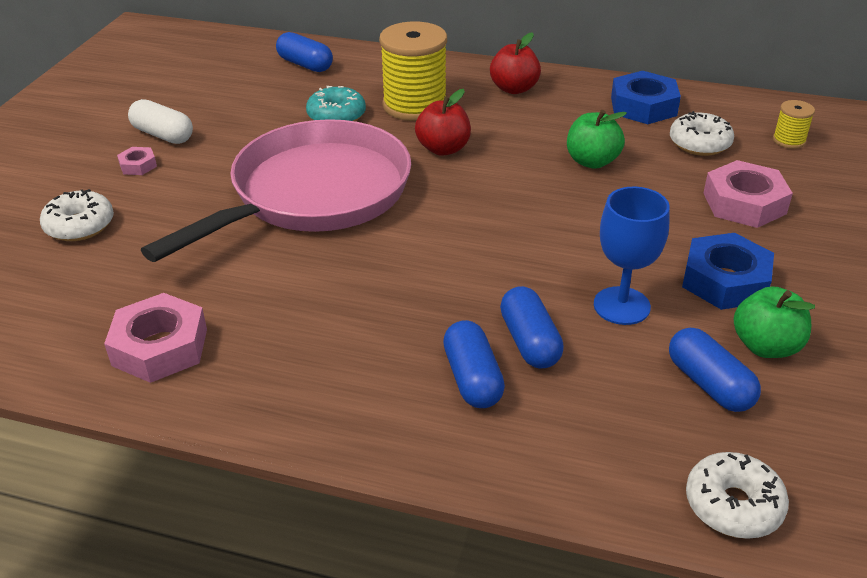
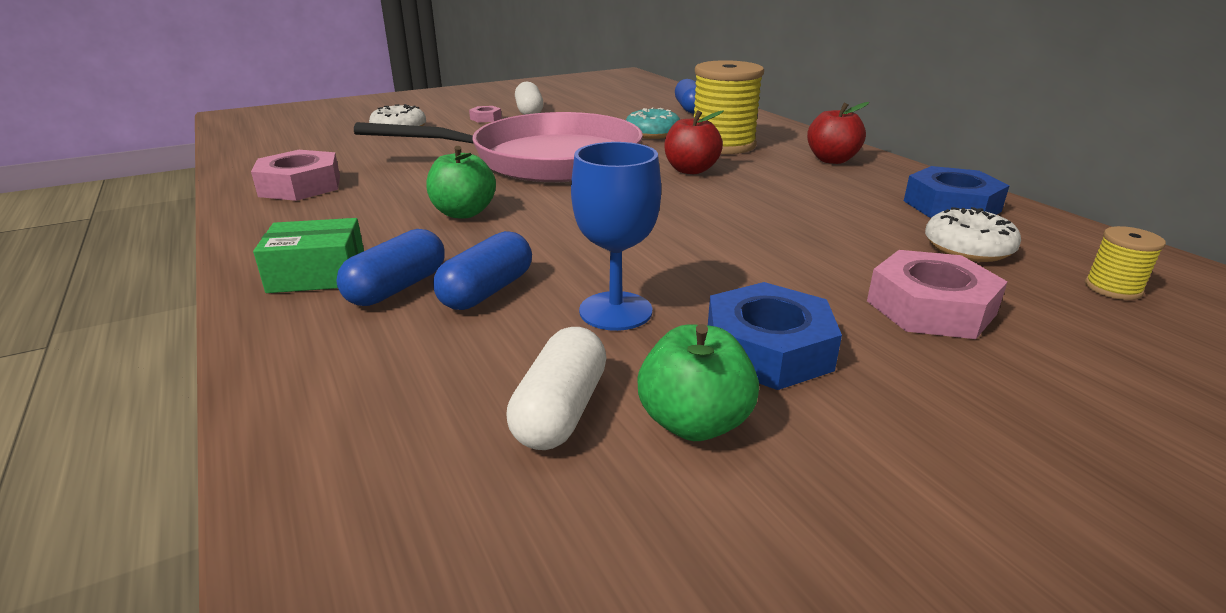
camera: 45 degrees right, 10 degrees down
(396, 408) = (317, 274): none -> green box
(592, 161) = (809, 218): green apple -> green apple (463, 213)
(709, 384) = (560, 411): blue capsule -> white capsule
(733, 505) = (343, 519): white donut -> none

